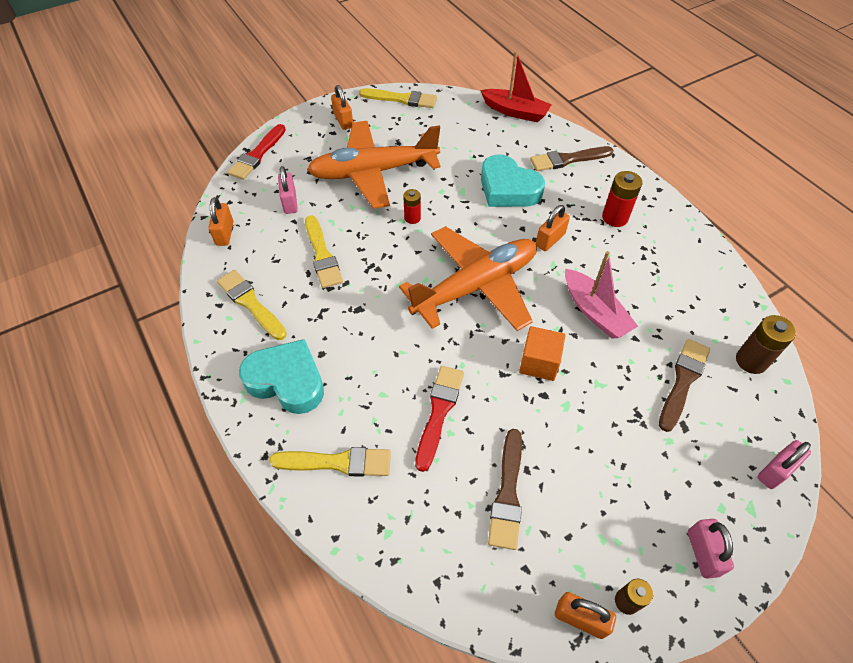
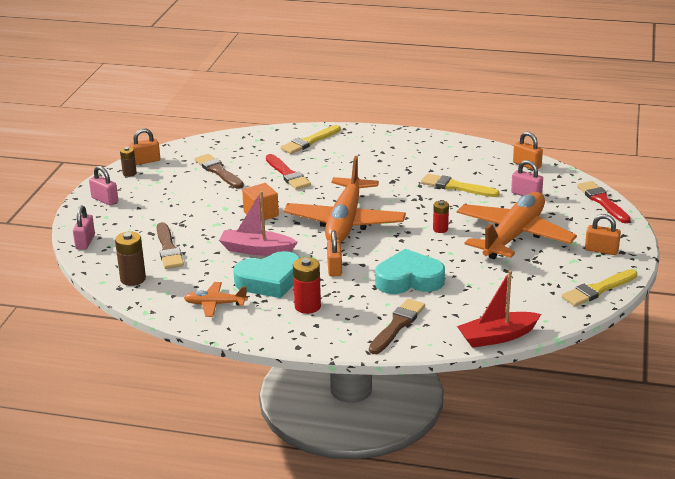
camera: 135 degrees right, 25 degrees down
(250, 303) = (450, 154): yellow brush -> none
(287, 381) = (378, 146): turquoise heart -> turquoise heart (269, 281)
(691, 272) = (215, 304): none -> orange plane

